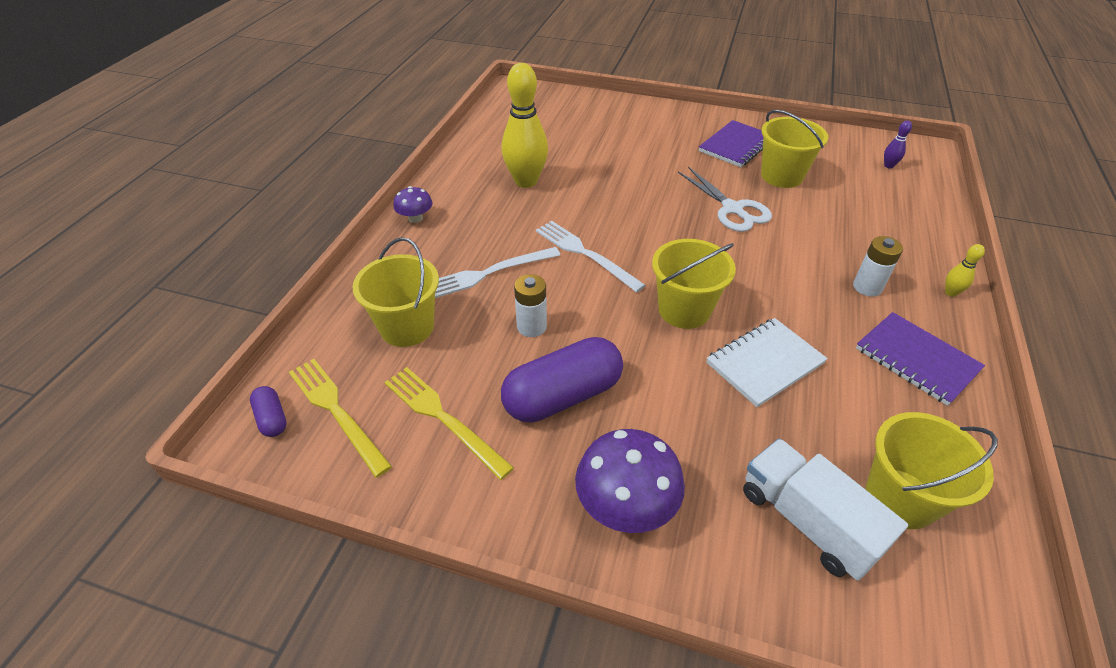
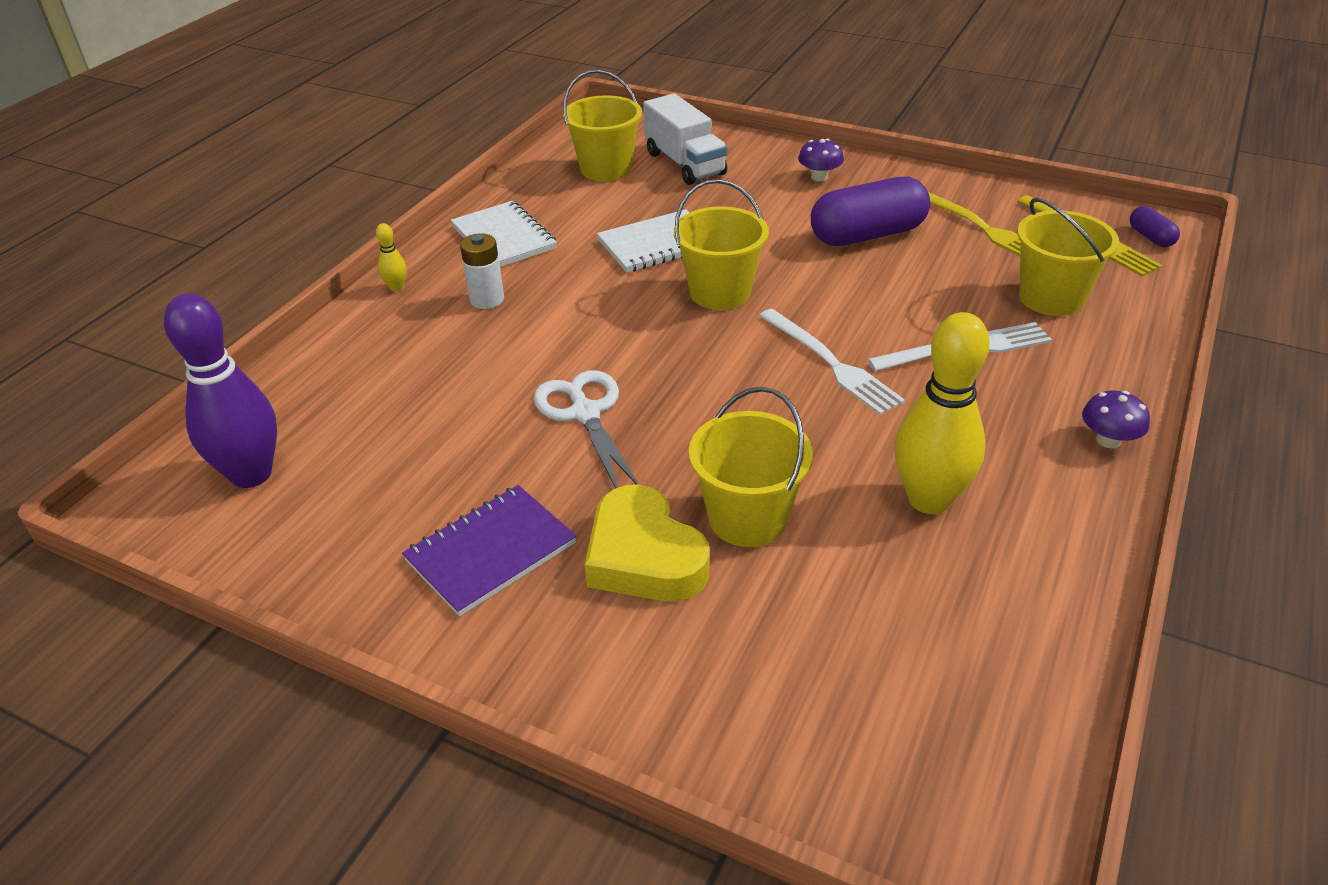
camera: 170 degrees left, 5 degrees down
(531, 326) = (902, 289): white battery -> none
(626, 505) = (819, 177): purple mushroom -> purple mushroom, size x0.56
(663, 149) = (644, 556): none -> yellow heart
(781, 176) = (459, 469): yellow bucket -> yellow bucket (747, 518)
(888, 166) = (251, 474): purple bowling pin -> purple bowling pin, size x2.38
(916, 359) = (504, 238): purple notebook -> white notebook

